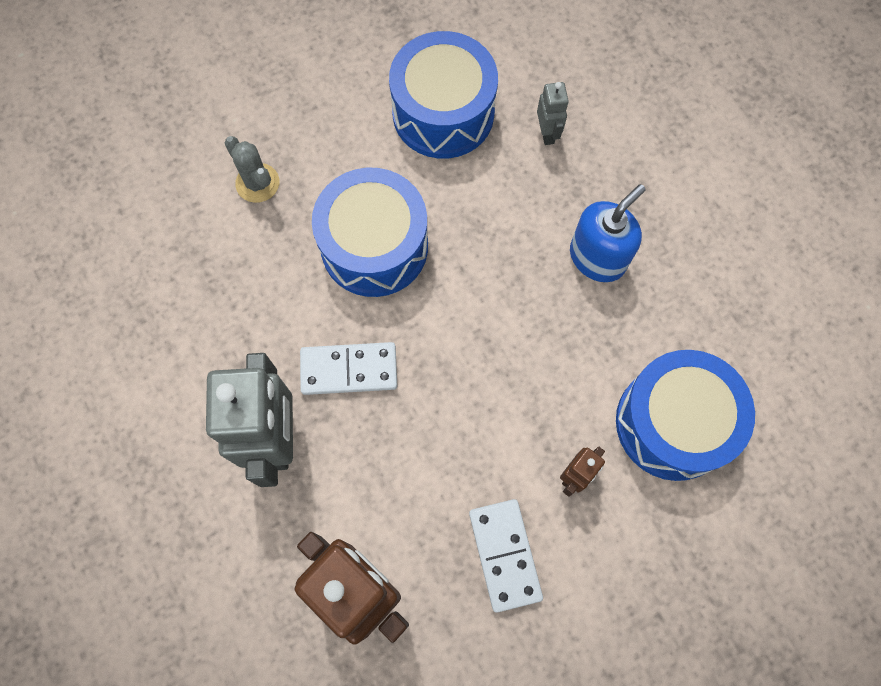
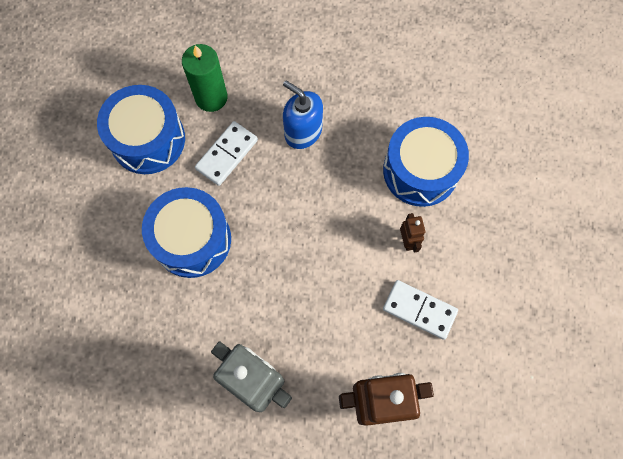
camera: 50 degrees left, 0 degrees up
(257, 183) = (93, 273): grey cactus -> none
(349, 370) = (251, 311): white domino -> white domino (227, 154)
(547, 133) = (211, 97): grey robot -> green candle
(597, 257) = (303, 132): blue soap dispenser -> blue soap dispenser turned 45 degrees counterclockwise

